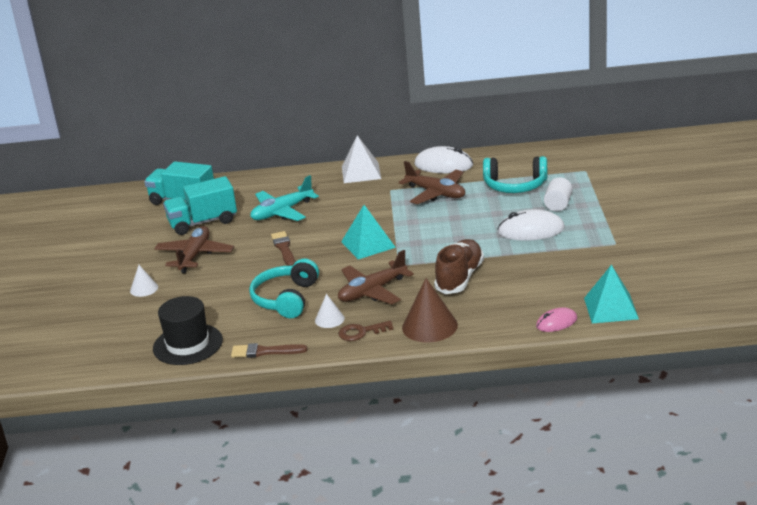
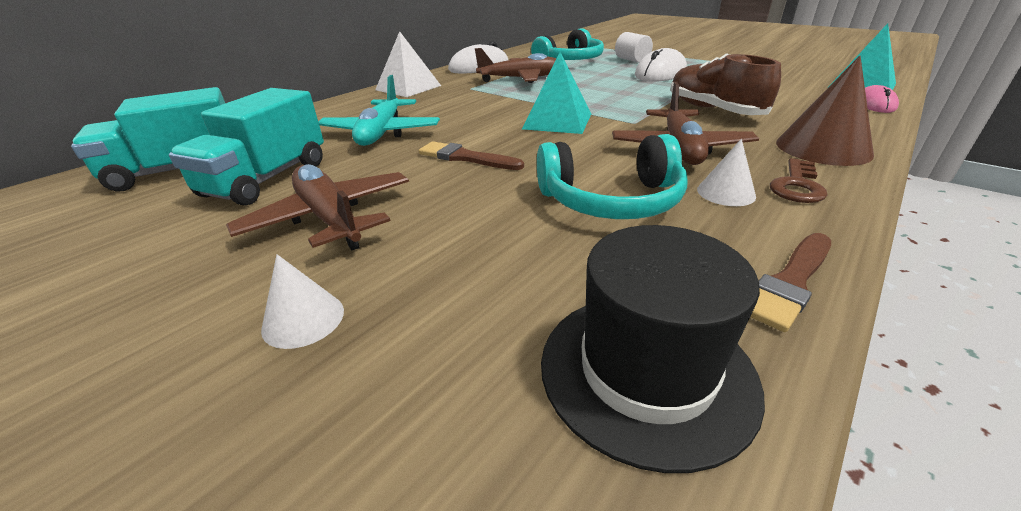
camera: 50 degrees left, 5 degrees up
(286, 299) = (611, 200): turquoise headphones -> turquoise headphones turned 60 degrees counterclockwise

